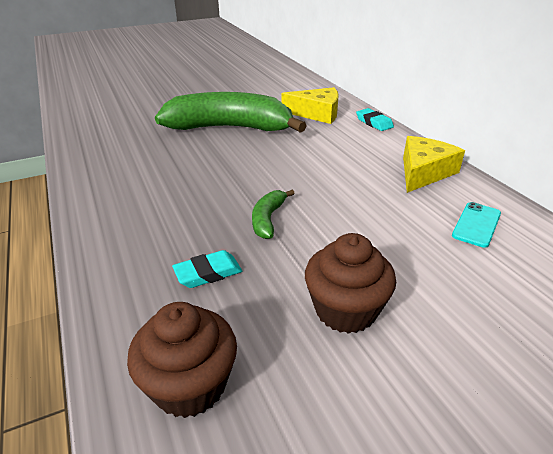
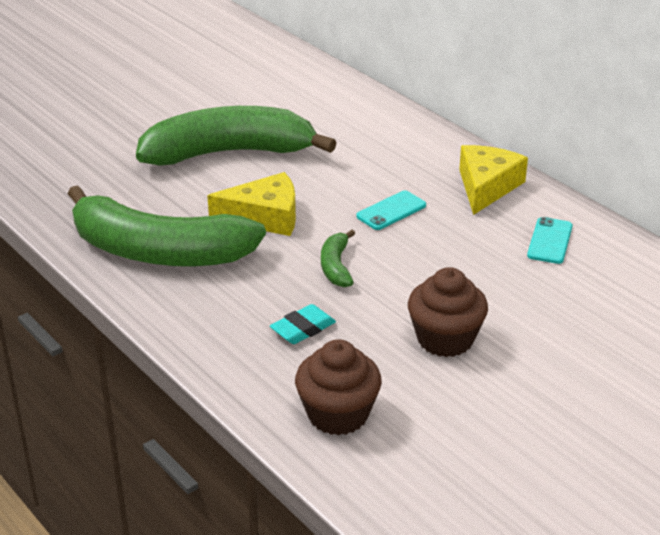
camera: 15 degrees left, 0 degrees up
(132, 187) = (159, 252): none -> green banana
(317, 113) = (333, 115): yellow cheese -> yellow cheese (264, 217)
(335, 181) = (391, 211): none -> turquoise phone
(374, 123) = (411, 122): turquoise eraser -> none

